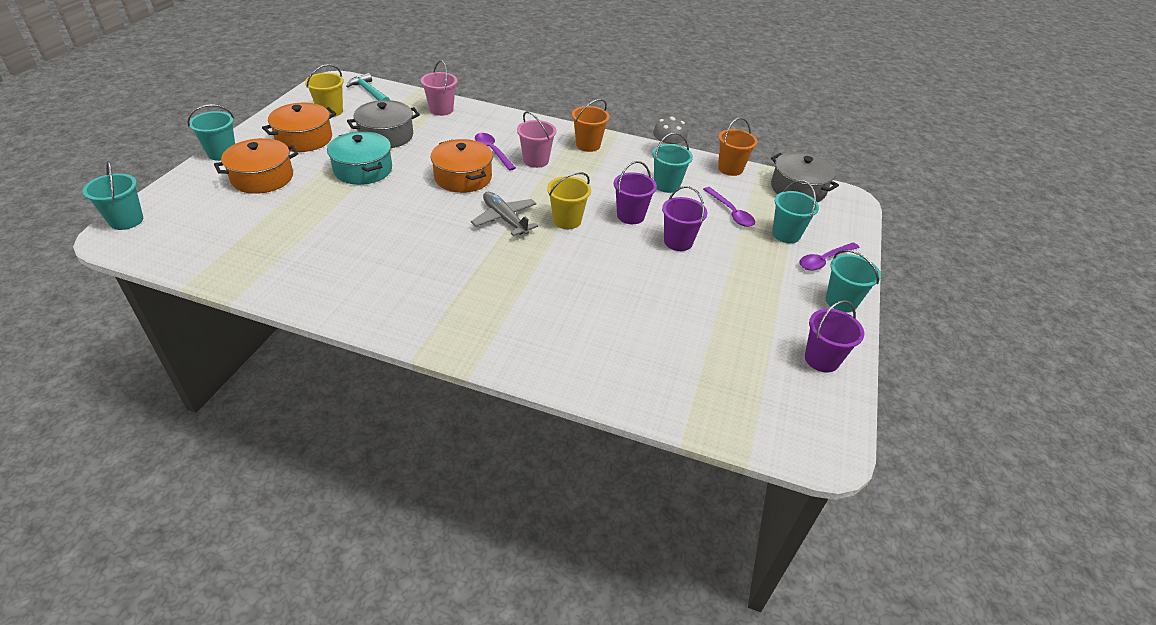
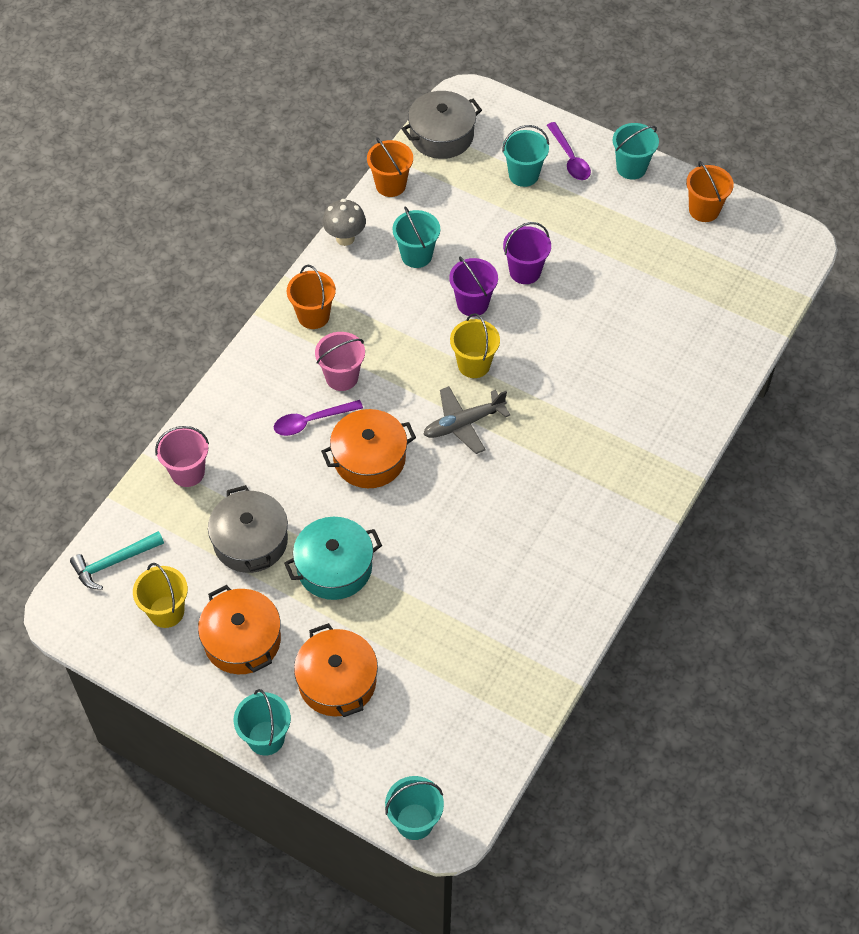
camera: 75 degrees left, 15 degrees up
(730, 212) = (478, 210): purple spoon -> none
(821, 359) = (704, 210): purple bucket -> orange bucket

